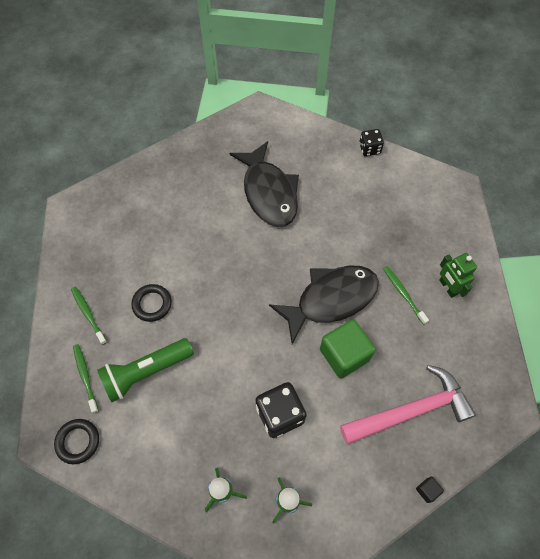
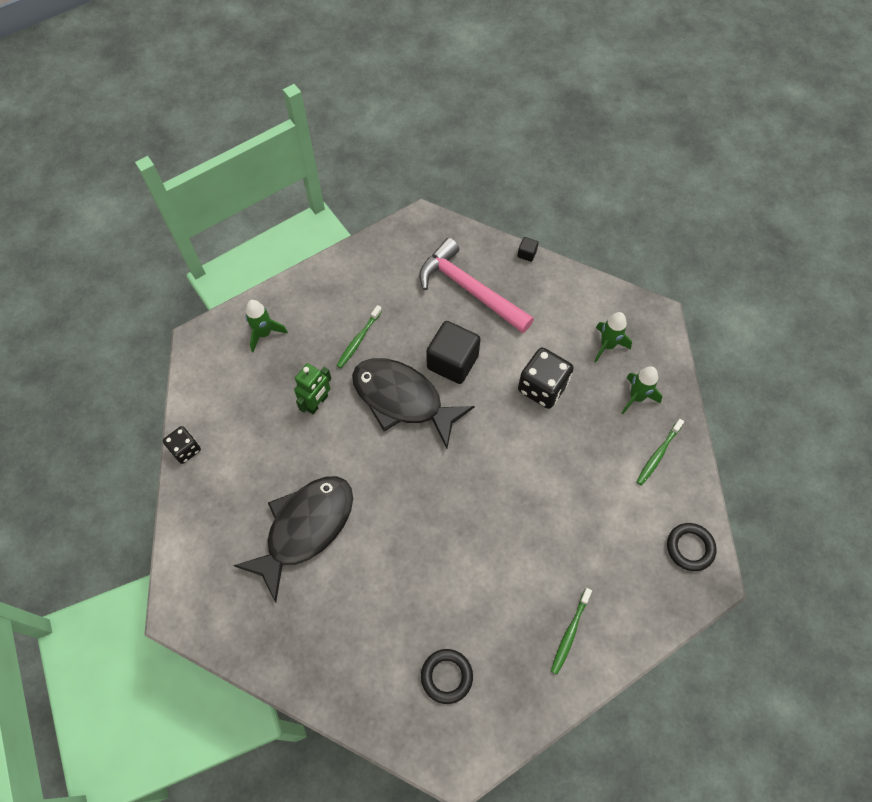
camera: 120 degrees left, 0 degrees up
(85, 376) = (631, 586): green toothbrush -> green toothbrush (658, 455)
(146, 372) = (586, 528): green flashlight -> none
(152, 304) = (515, 571): black ring -> black ring (446, 676)
(344, 355) = (452, 362): green cube -> black cube
(443, 231) = (264, 333): none -> green rocket
(448, 287) = (329, 306): green robot -> green robot (317, 403)

